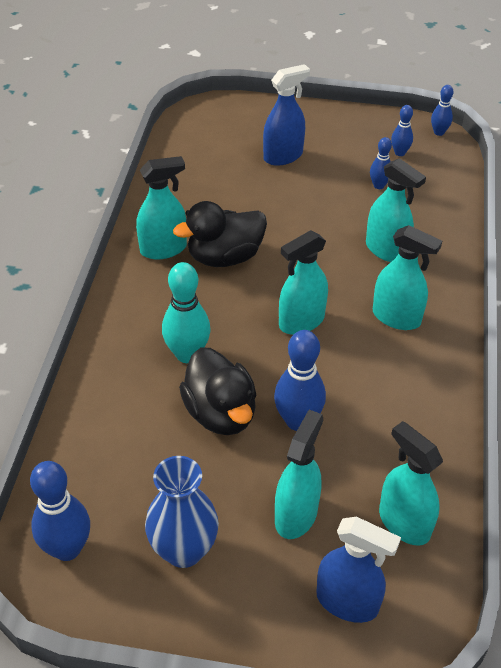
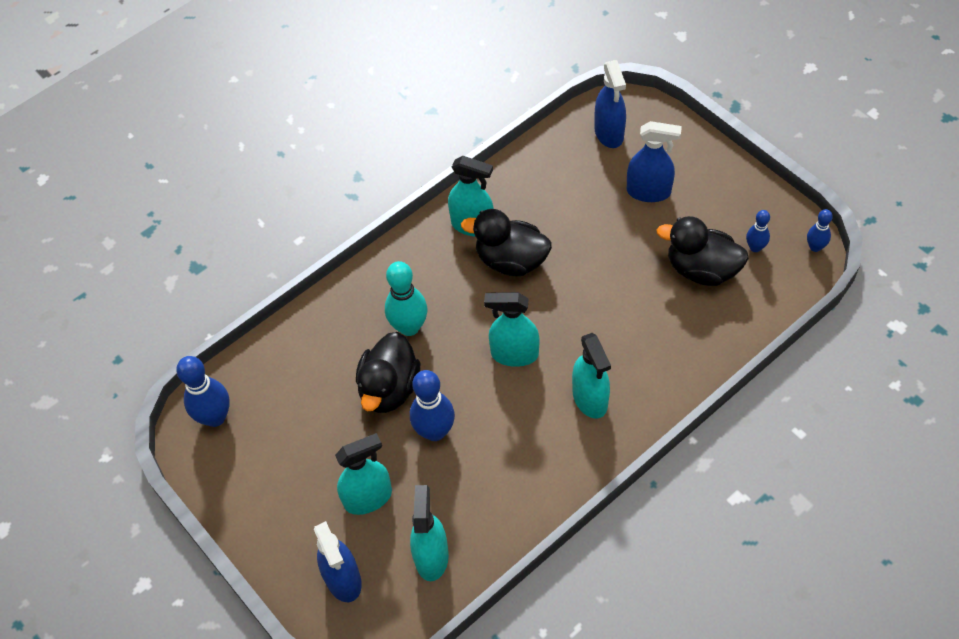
camera: 45 degrees right, 10 degrees up
(184, 550) = (279, 469): blue vase -> none
(210, 133) = (609, 133): none -> blue spray bottle
(379, 185) = (701, 269): blue bowling pin -> black duck
(386, 250) = (644, 335): turquoise spray bottle -> none

